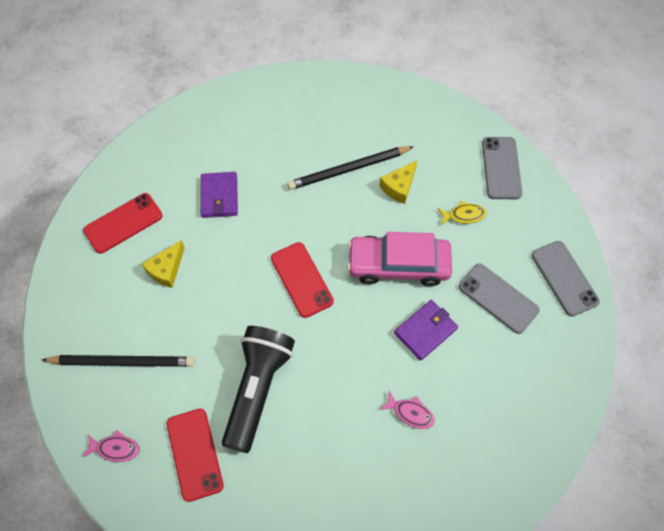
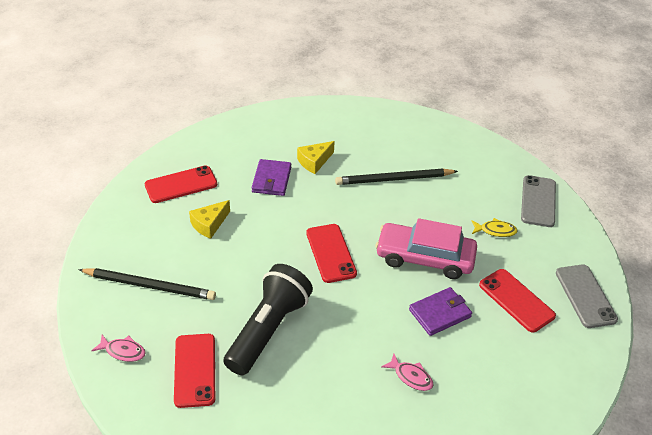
camera: 10 degrees right, 20 degrees down
(399, 187) = (438, 199): yellow cheese -> yellow cheese (314, 162)
(498, 298) = (516, 300): grey phone -> red phone

